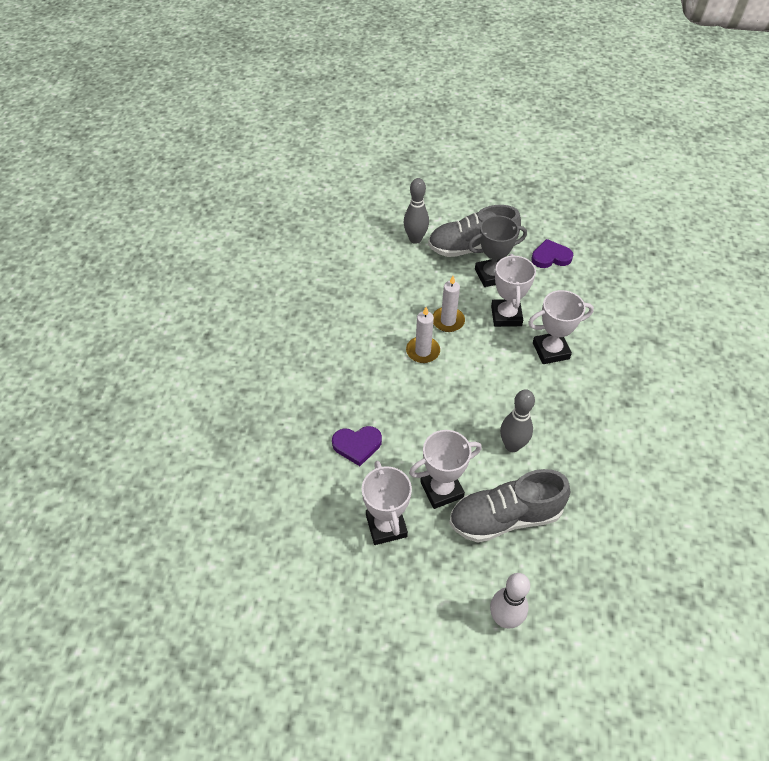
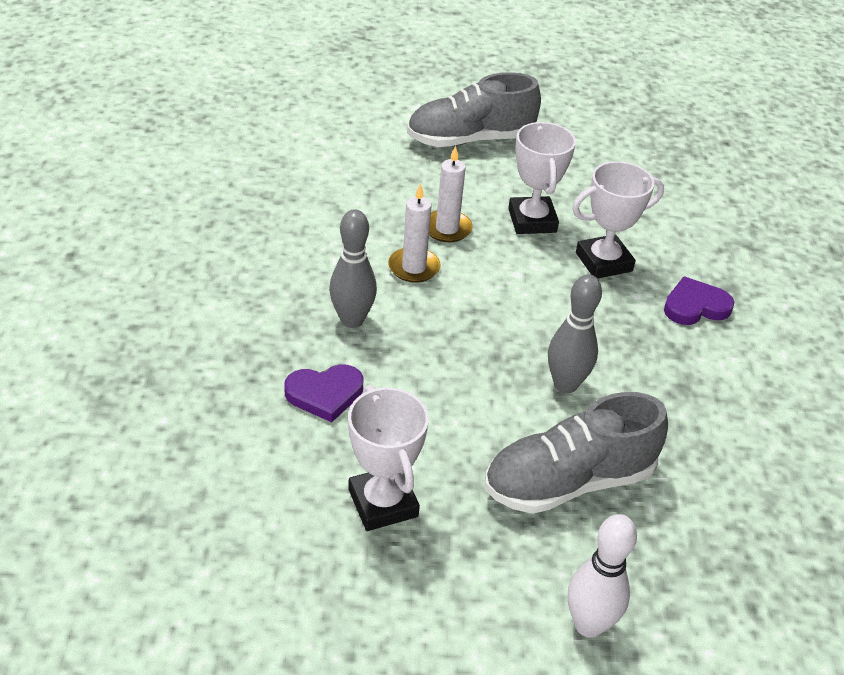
camera: 10 degrees left, 10 degrees down
(415, 239) = (386, 130): grey bowling pin -> grey bowling pin (352, 320)
(441, 489) = (465, 448): white trophy -> none
(491, 275) = (503, 172): grey trophy -> none
(550, 257) = (585, 149): purple heart -> purple heart (695, 306)

